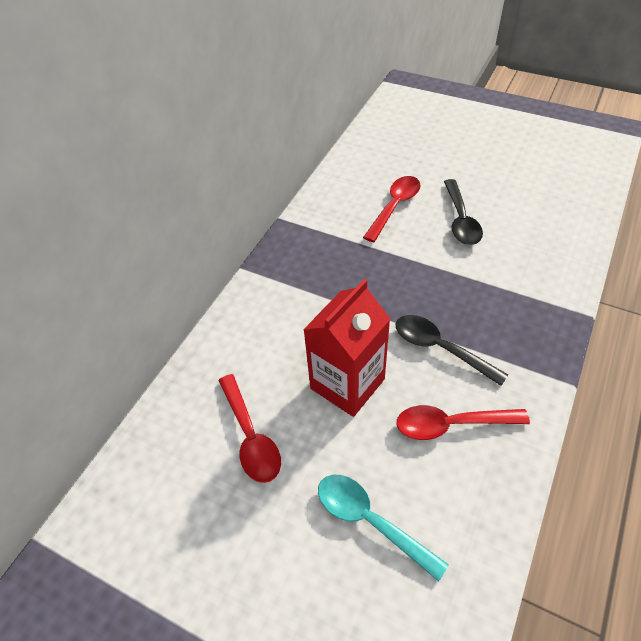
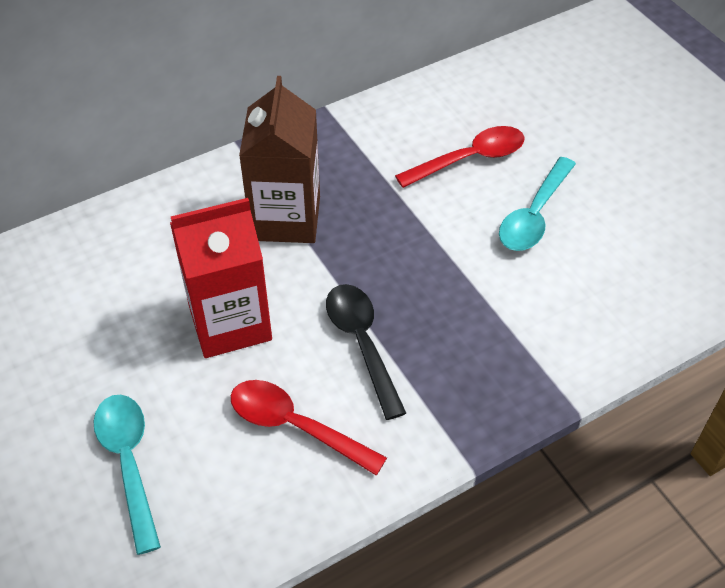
camera: 30 degrees right, 0 degrees up
(251, 437) = (92, 318): red spoon -> none
(320, 298) = (286, 218): none -> brown carton
(461, 220) = (534, 215): black spoon -> turquoise spoon

